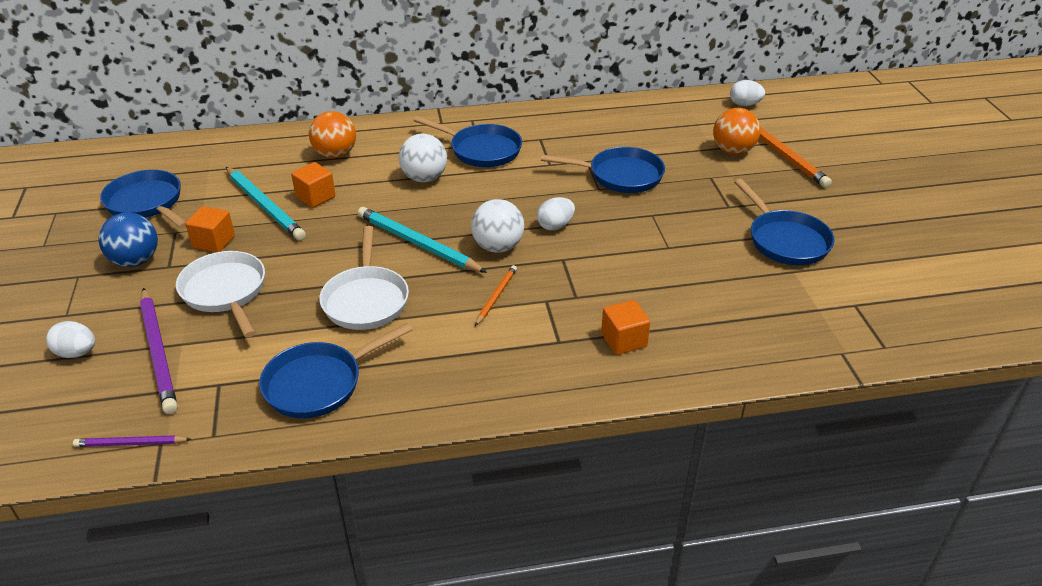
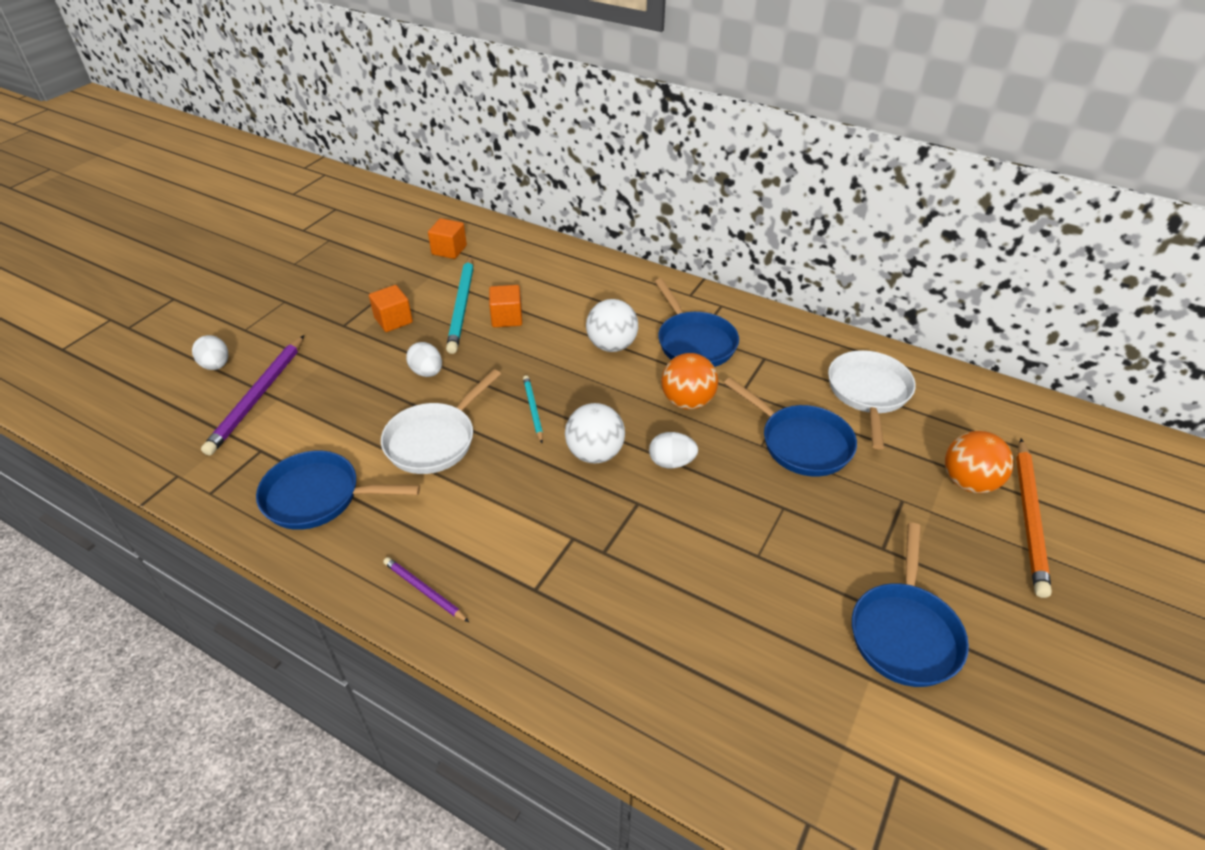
camera: 40 degrees right, 5 degrees up
(130, 444) = (162, 463): purple pencil -> purple pencil (424, 591)
(136, 261) = (329, 308): blue ball -> none
(147, 203) = (389, 261): blue pan -> none
(225, 292) = (352, 370): white pan -> white pan (868, 393)
(335, 154) = (566, 284): orange ball -> orange ball (687, 401)
(417, 244) = (533, 409): turquoise pencil -> turquoise pencil, size x0.54
(496, 296) = (536, 504): orange pencil -> none
(623, 340) = (593, 631): orange cube -> orange cube (449, 250)
(744, 104) = (1052, 431): white egg -> white egg (427, 372)

